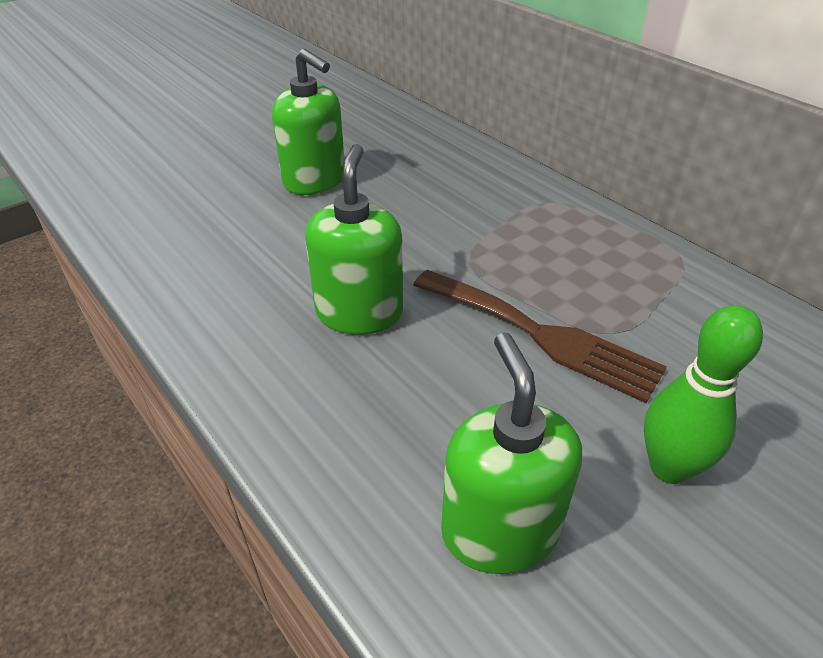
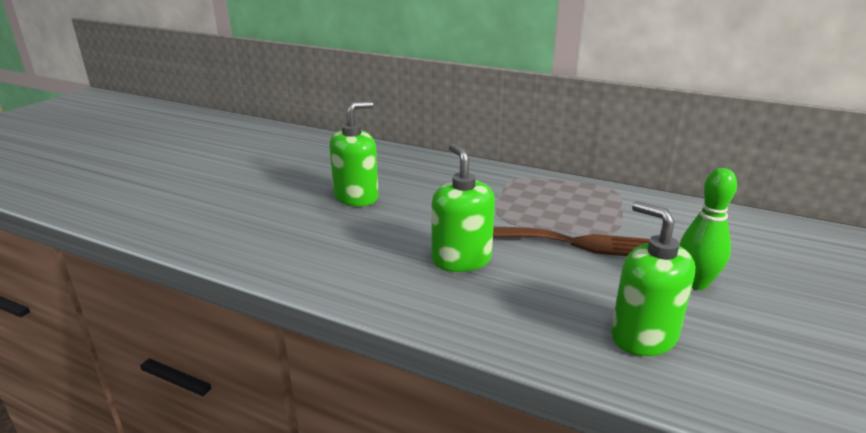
camera: 25 degrees left, 15 degrees down
(315, 181) = (356, 197): green soap dispenser -> green soap dispenser turned 60 degrees counterclockwise

